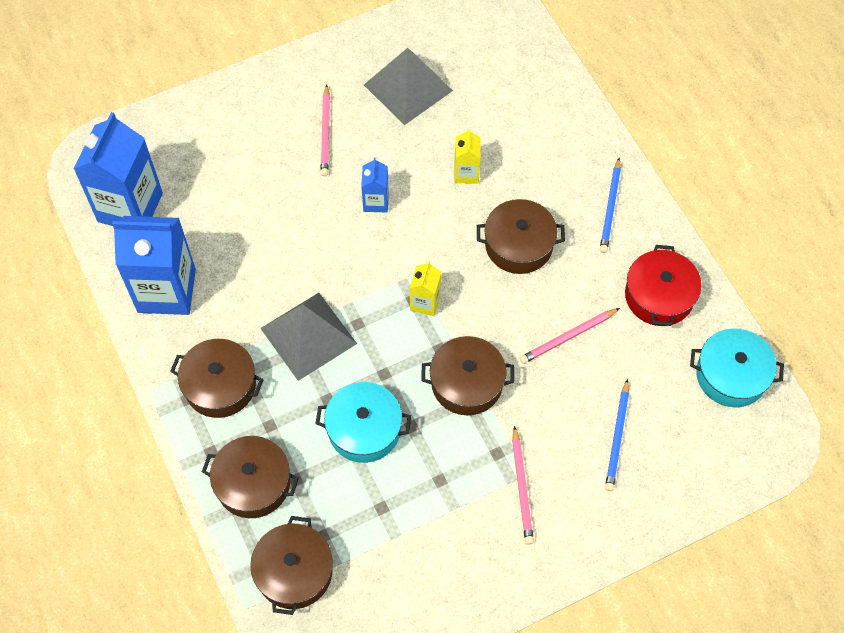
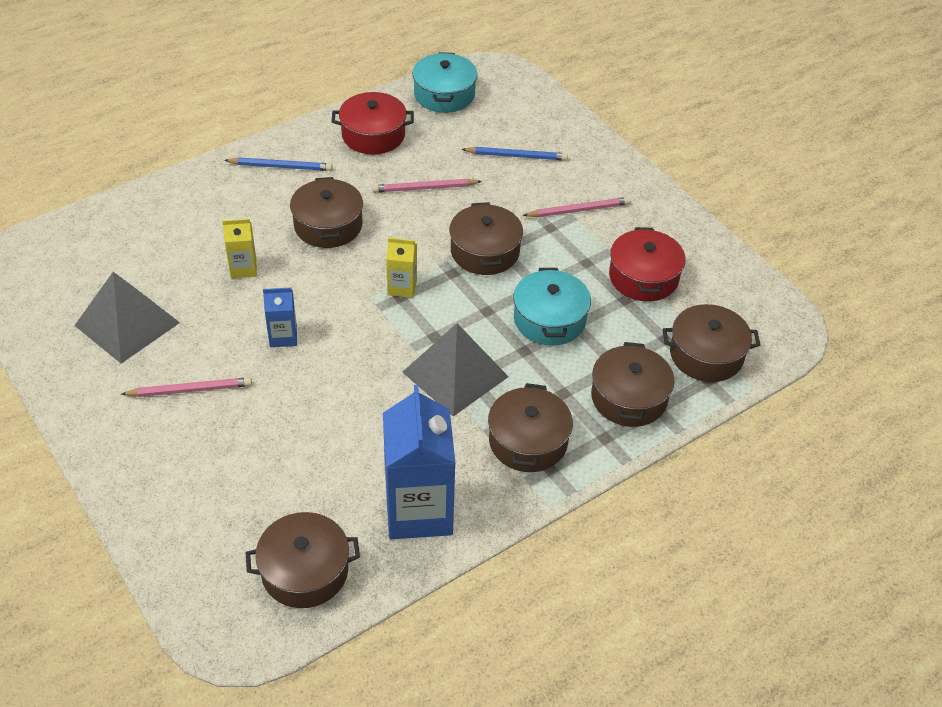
camera: 100 degrees left, 15 degrees down
(130, 207) = (305, 571): blue carton -> brown pot
(411, 534) = (643, 277): none -> red pot
(568, 337) = (424, 188): pink pencil -> pink pencil turned 120 degrees clockwise

